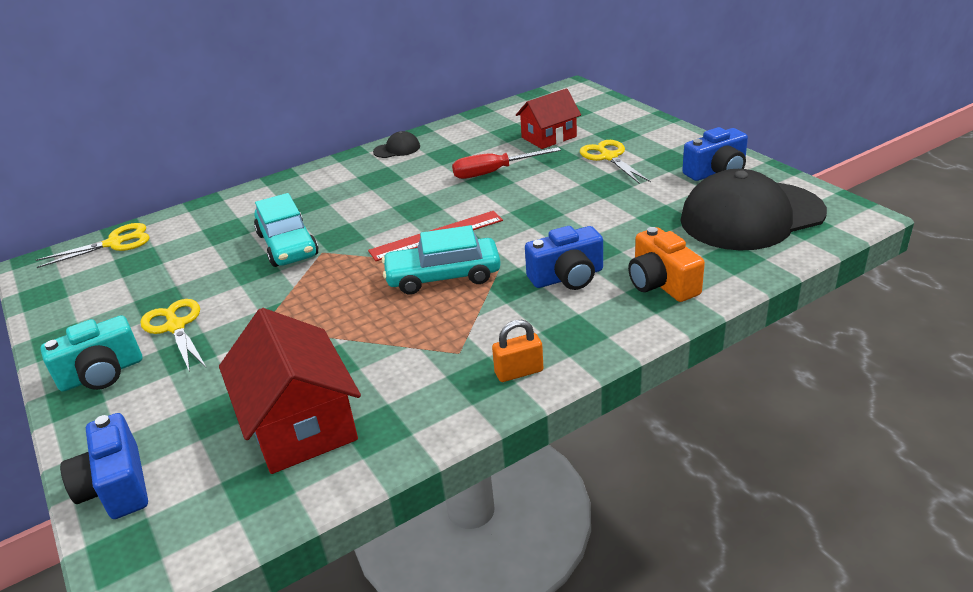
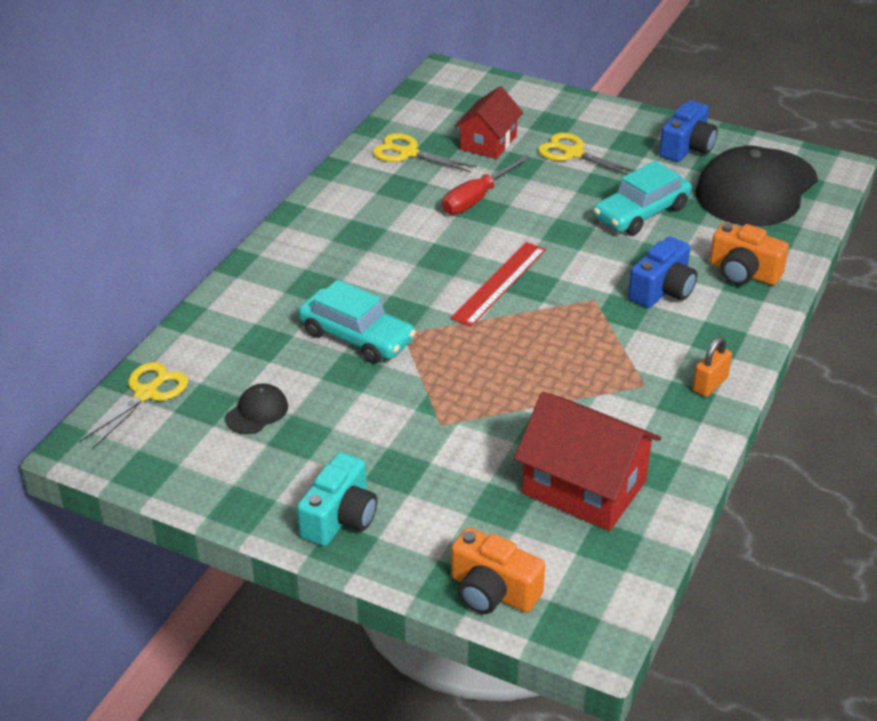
camera: 35 degrees left, 5 degrees up
(117, 486) = (492, 591): blue camera -> orange camera
(176, 327) = (352, 452): yellow scissors -> yellow scissors (408, 153)
(397, 149) = (337, 195): black cap -> black cap (257, 412)
(443, 276) = (553, 322): turquoise car -> turquoise car (641, 213)

